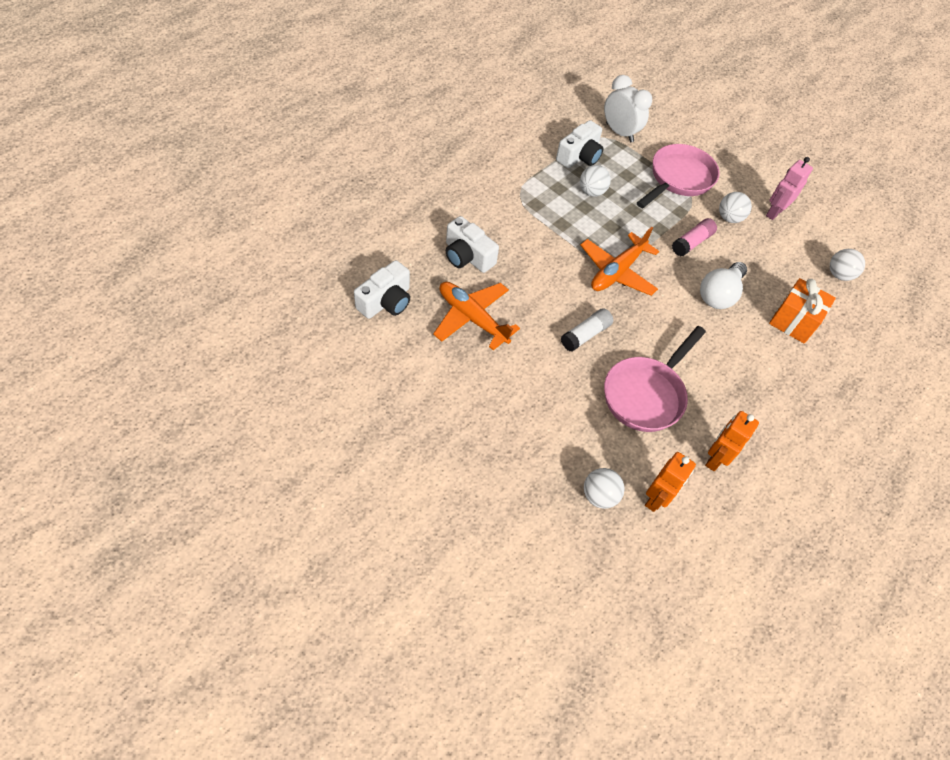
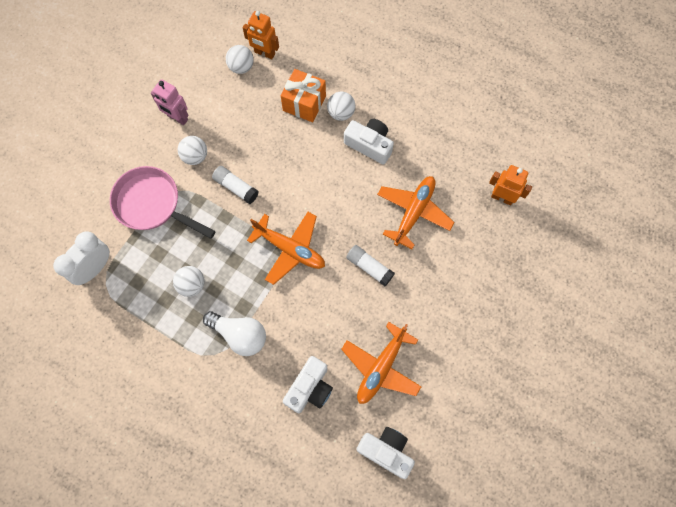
camera: 95 degrees left, 15 degrees up
(579, 156) = (142, 304): white camera -> white camera (369, 145)
(599, 496) = (514, 237): white ball -> white ball (341, 113)
(646, 394) = (413, 212): pink pan -> orange plane
(692, 243) = (236, 187): pink glue stick -> white glue stick
(715, 458) = (455, 159): orange robot -> orange robot (264, 53)
(719, 294) = (292, 162): white light bulb -> white light bulb (240, 335)

